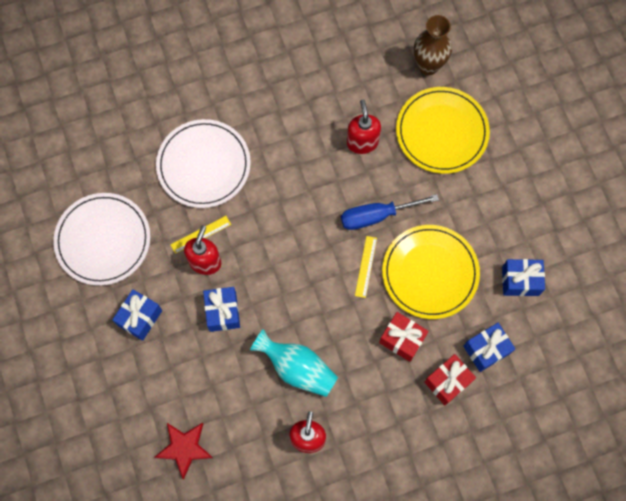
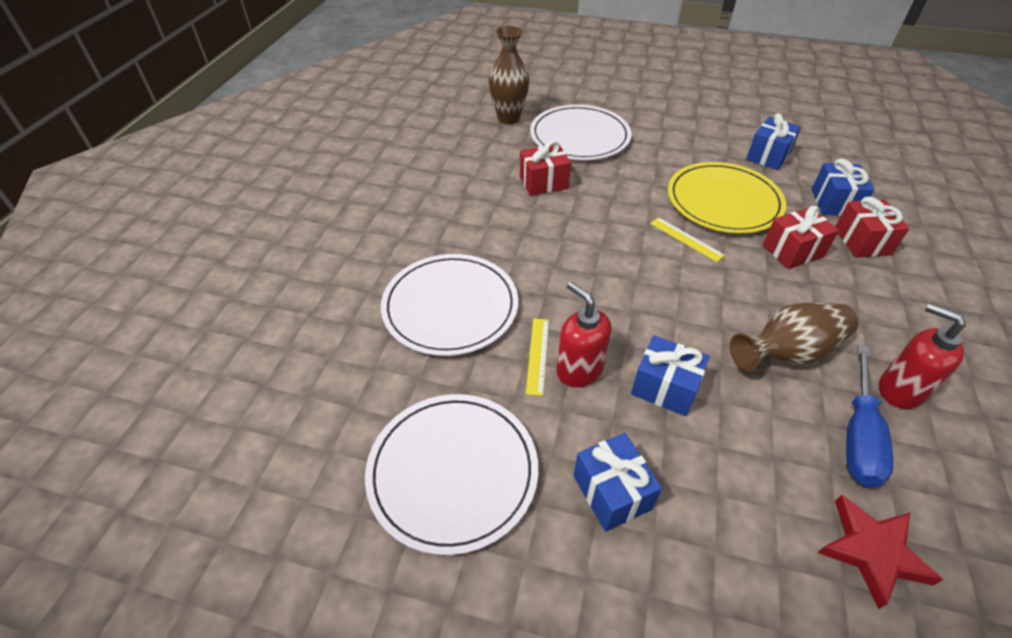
camera: 55 degrees left, 25 degrees down
(297, 368) = (788, 352): turquoise vase -> brown vase
(362, 142) = (543, 182): red soap dispenser -> red gift
(377, 216) = (633, 207): blue screwdriver -> blue screwdriver (858, 435)
(442, 132) = (579, 136): yellow plate -> white plate

